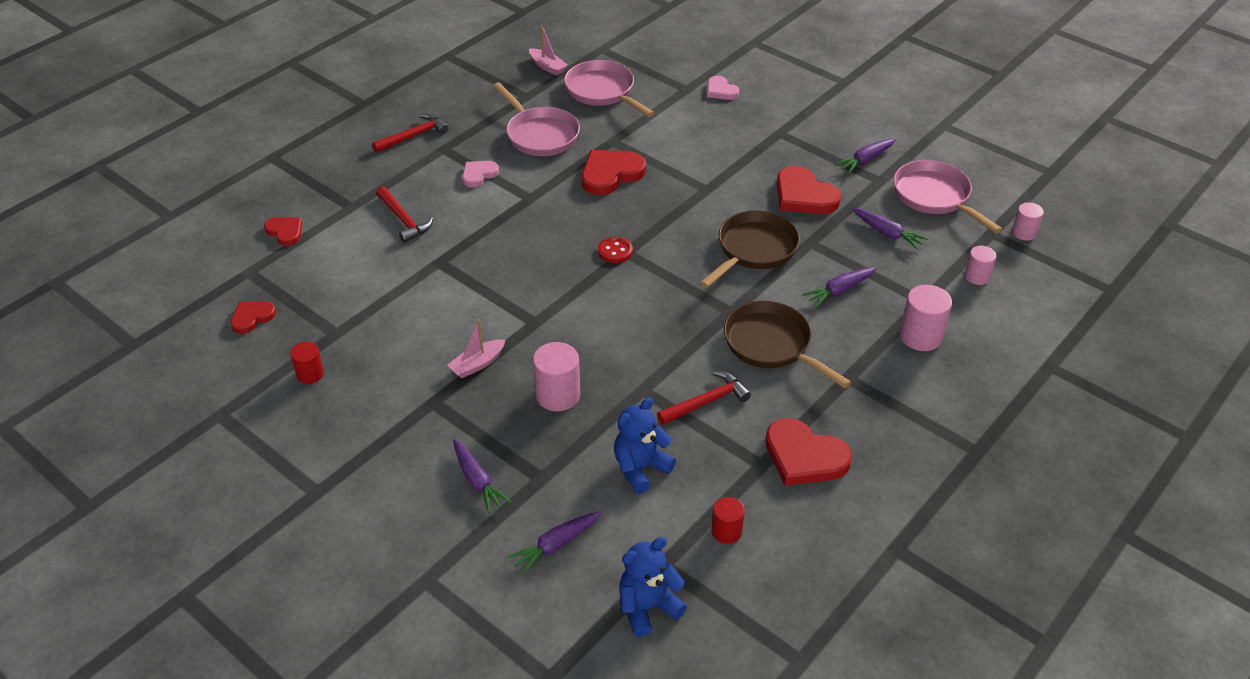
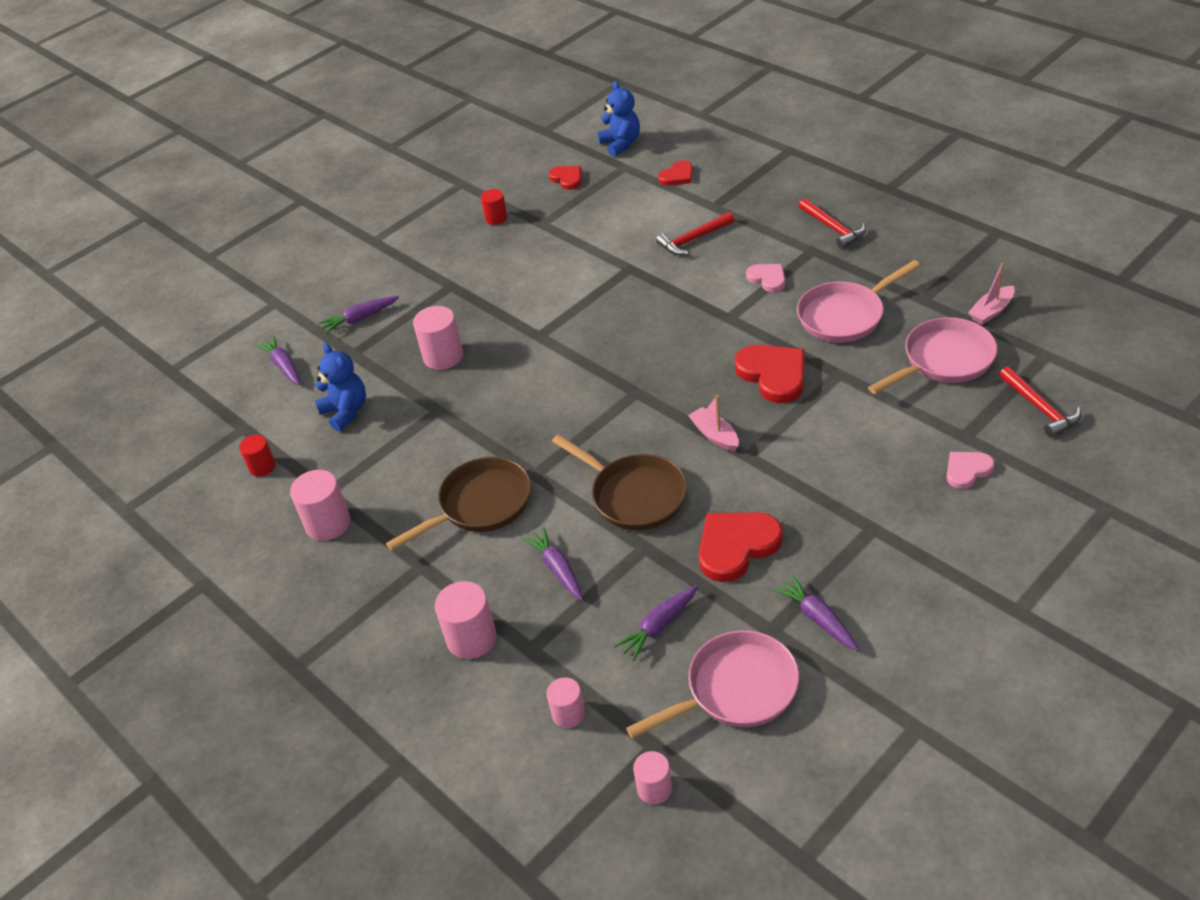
camera: 100 degrees right, 0 degrees up
(477, 364) = (490, 305): pink boat -> pink boat (715, 435)
(615, 251) = (638, 384): red button -> none
(648, 607) = (208, 420): blue teddy bear -> blue teddy bear (621, 144)
(706, 402) = (412, 454): red hammer -> red hammer (1040, 408)
(804, 456) = (328, 523): red heart -> pink cylinder

